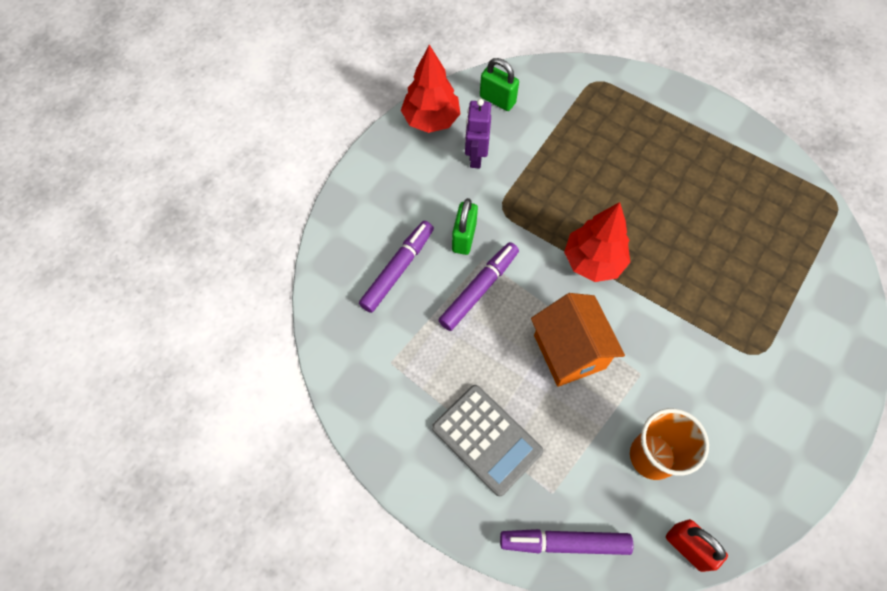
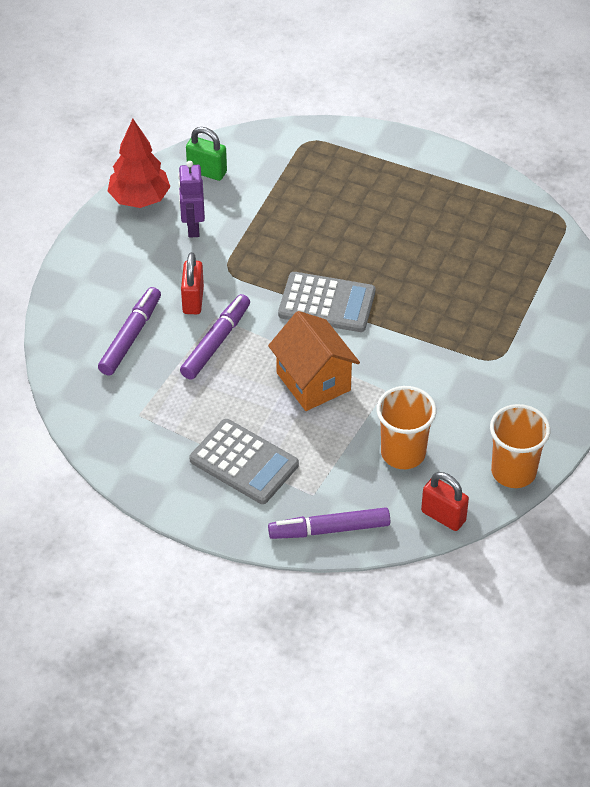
camera: 10 degrees left, 15 degrees down
(464, 237) = (193, 300): green padlock -> red padlock
(593, 261) = (326, 303): red tree -> grey calculator
(768, 501) = (513, 471): none -> orange cup

